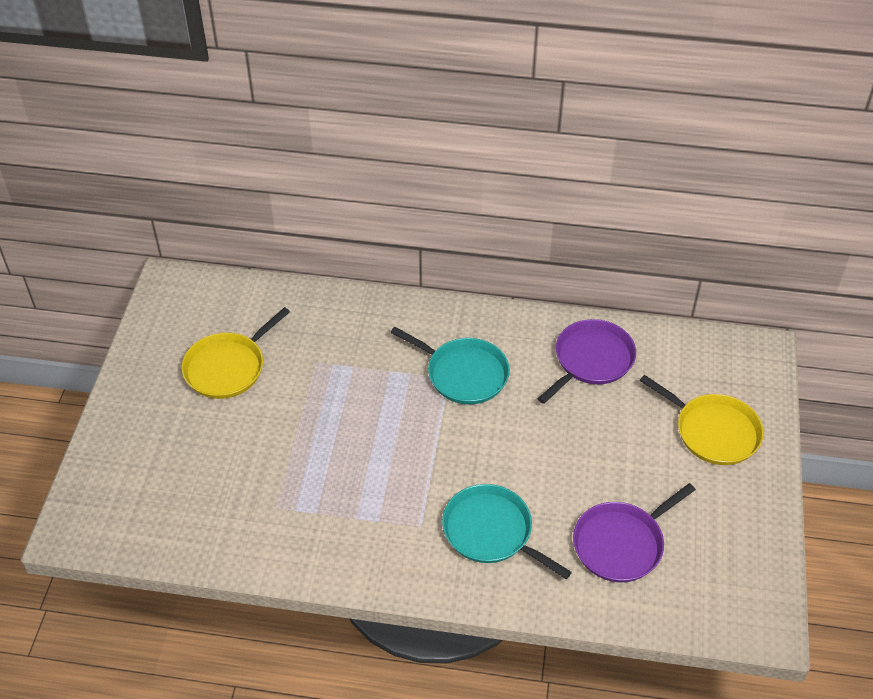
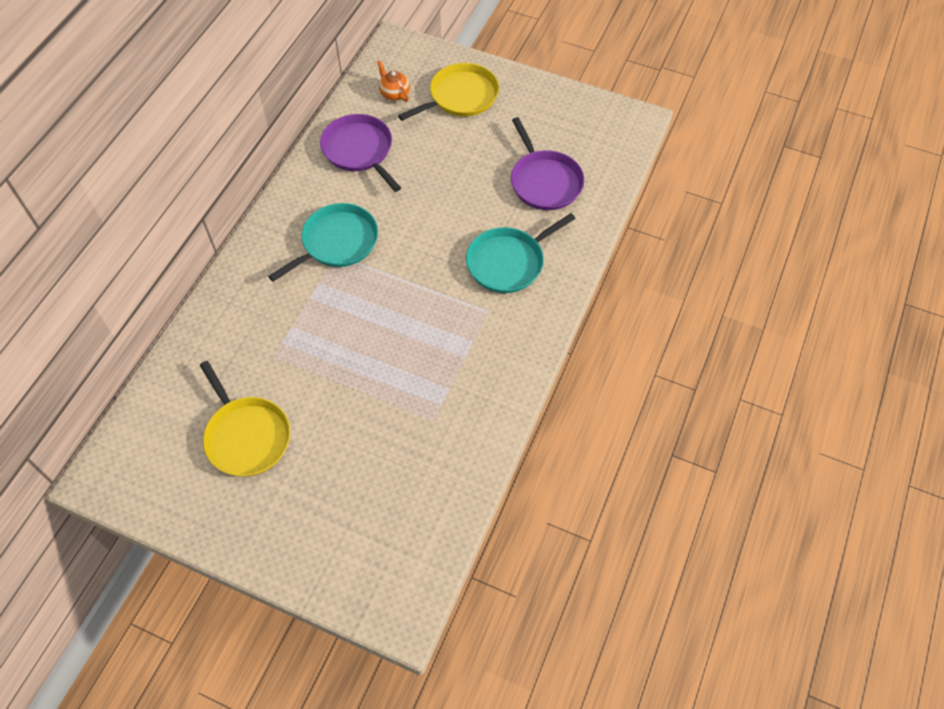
camera: 75 degrees left, 10 degrees up
(687, 369) = (394, 93): none -> orange teapot

